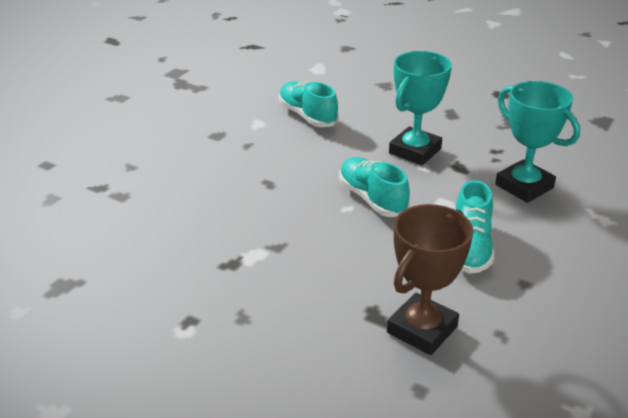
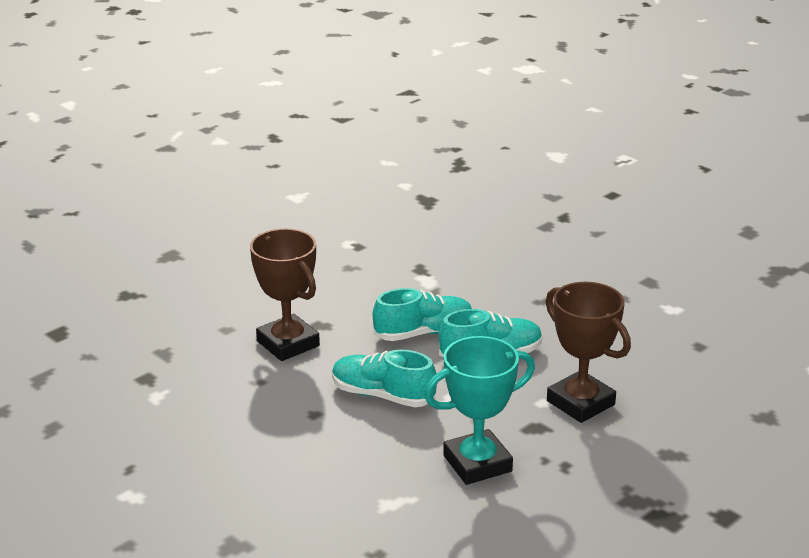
camera: 105 degrees right, 5 degrees down
(307, 116) = (684, 343): turquoise shoe -> turquoise shoe (423, 333)
(415, 151) = (580, 403): turquoise trophy -> brown trophy

